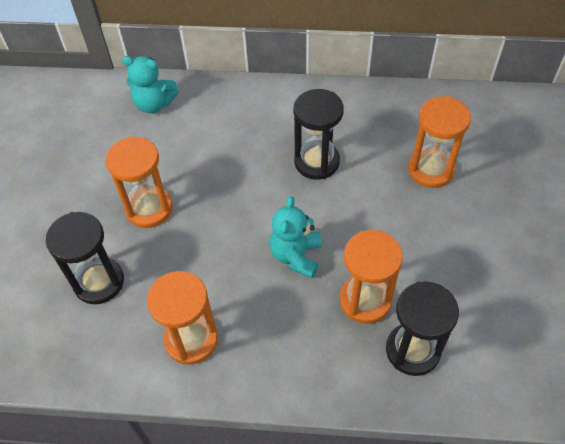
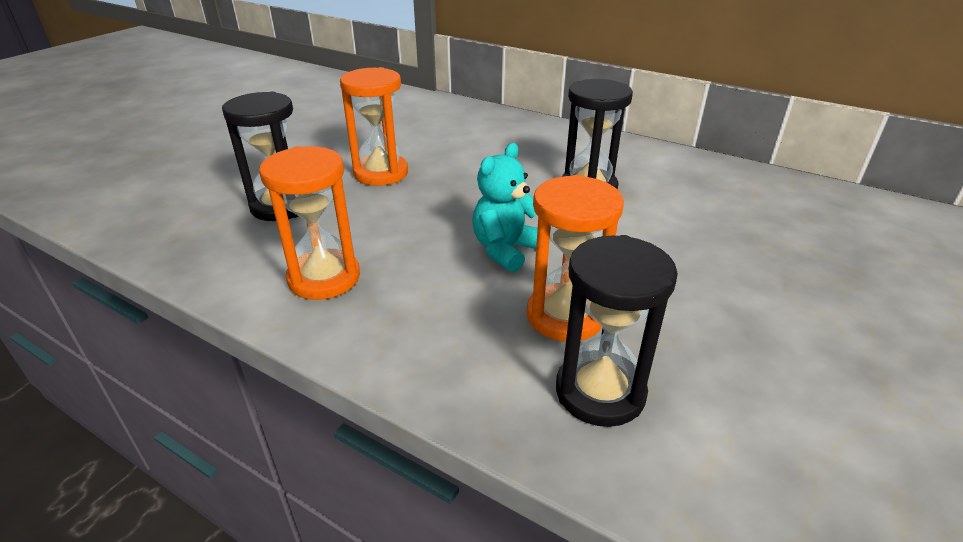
camera: 25 degrees right, 20 degrees down
(154, 104) = (451, 115): turquoise teddy bear -> none
(430, 170) = (733, 230): orange hourglass -> none

